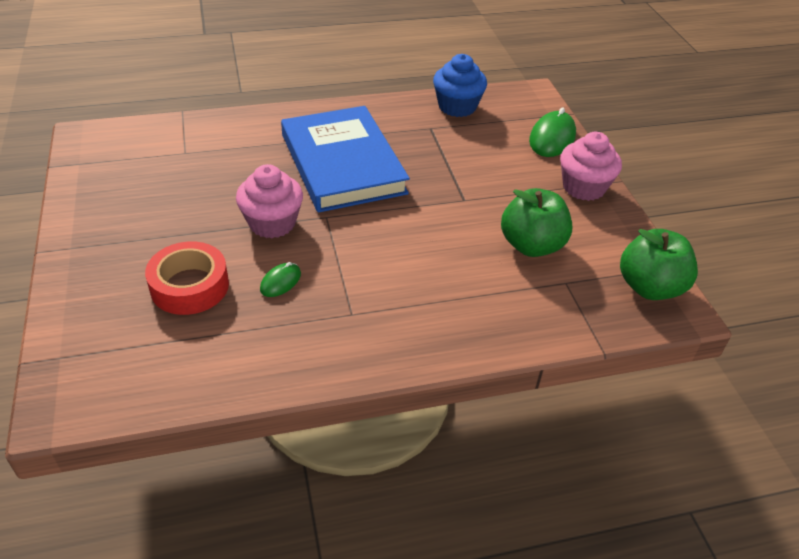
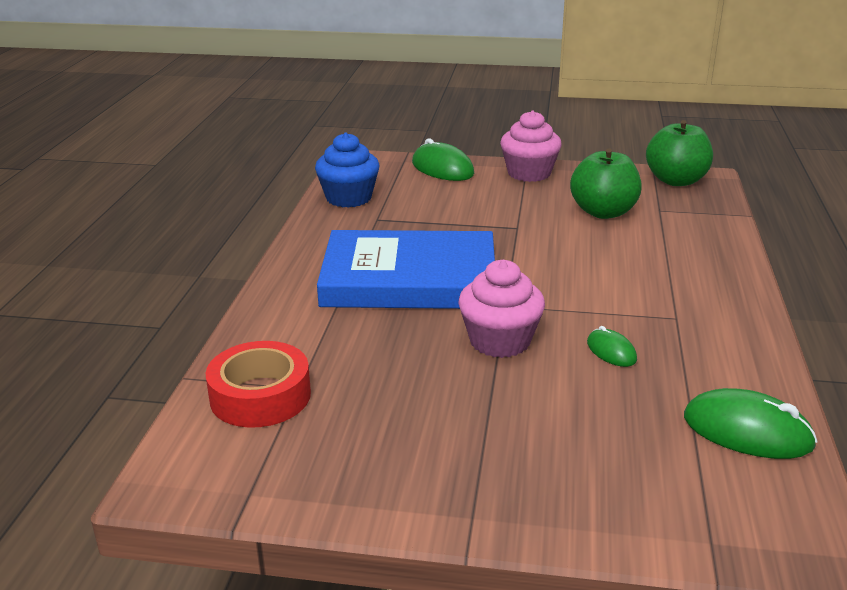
camera: 65 degrees left, 15 degrees down
(189, 286) = (598, 416): red tape -> red tape (260, 396)
(192, 369) = (747, 431): none -> green mouse

